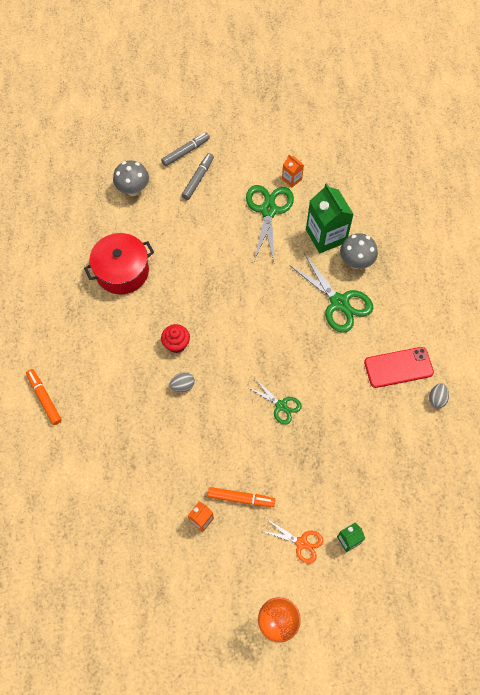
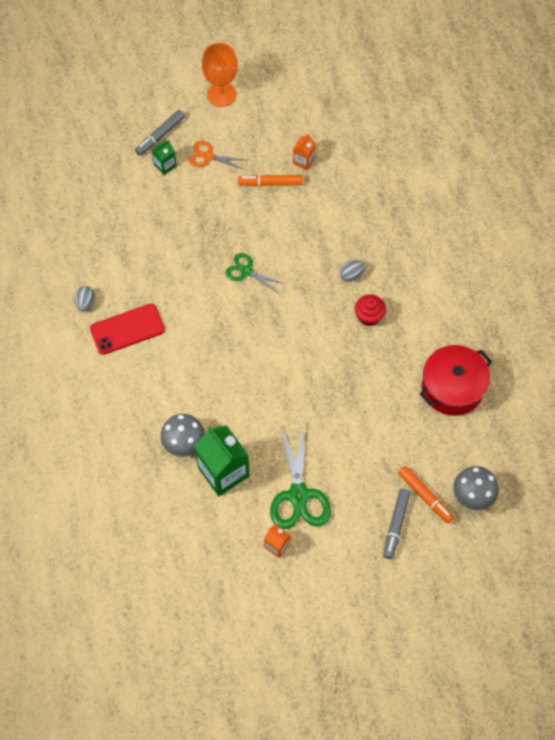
camera: 170 degrees right, 0 degrees up
(44, 398) = (488, 241): orange marker -> orange marker (425, 496)
(185, 152) = (422, 563): grey marker -> grey marker (160, 135)
(339, 302) = (198, 391): green scissors -> none

